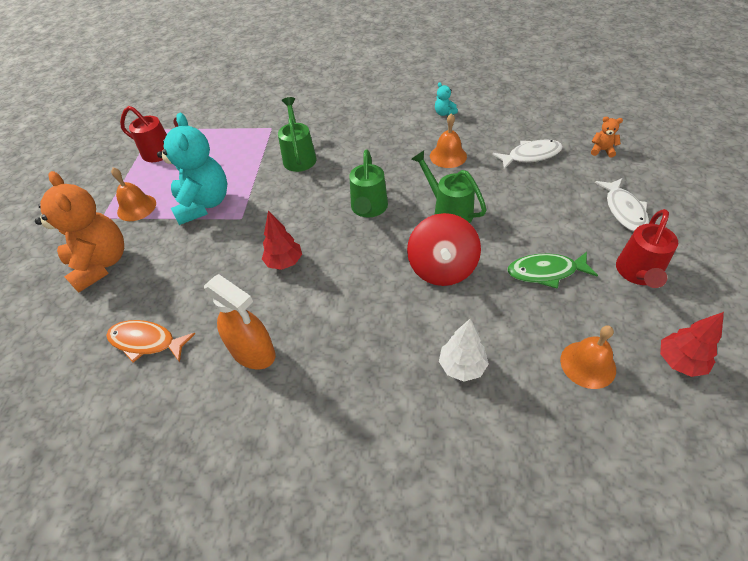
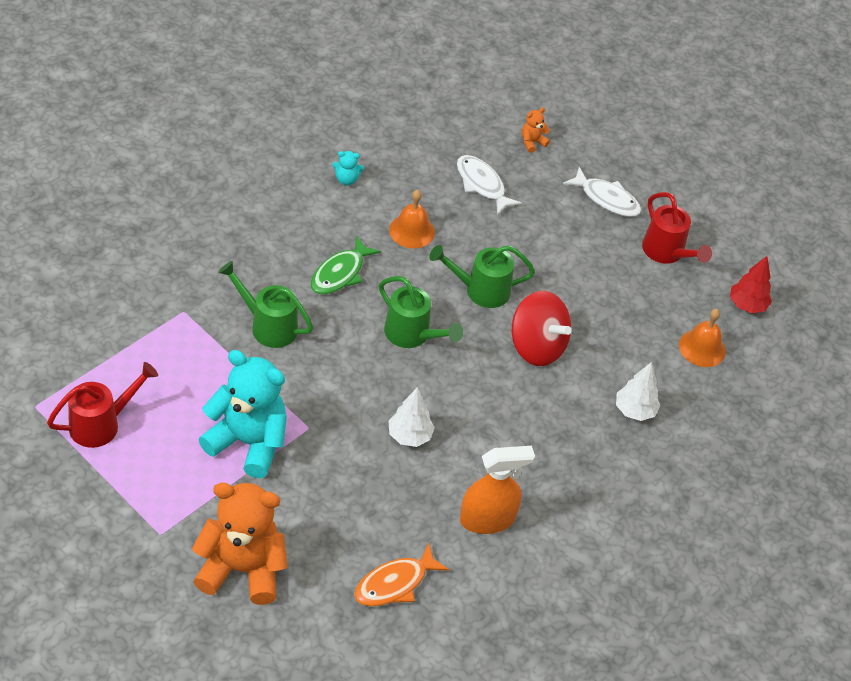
camera: 60 degrees left, 0 degrees up
(136, 207) = (181, 497): orange bell -> none
(284, 262) = (409, 436): red tree -> white tree
(531, 155) = (482, 185): white fish -> white fish turned 60 degrees counterclockwise
(545, 272) = (609, 295): green fish -> green fish (340, 273)

